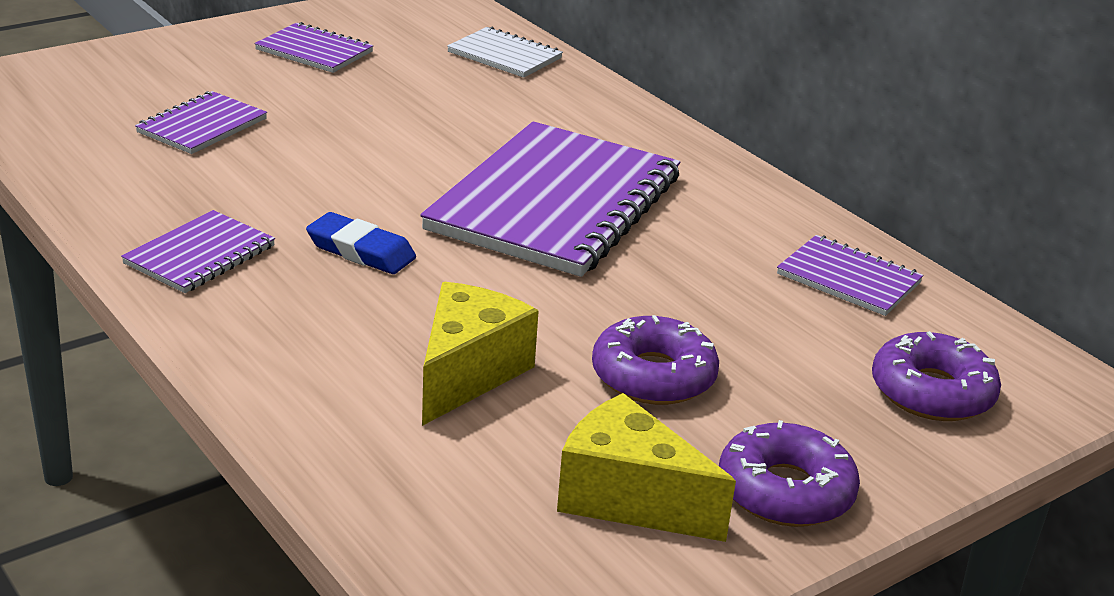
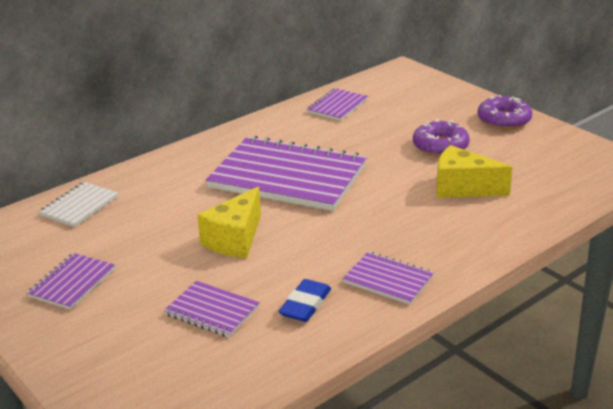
camera: 90 degrees left, 0 degrees up
(361, 251) = (362, 228): blue eraser -> blue eraser (305, 305)
(628, 499) = (529, 148): yellow cheese -> yellow cheese (235, 239)
(932, 392) = (420, 93): purple donut -> none

